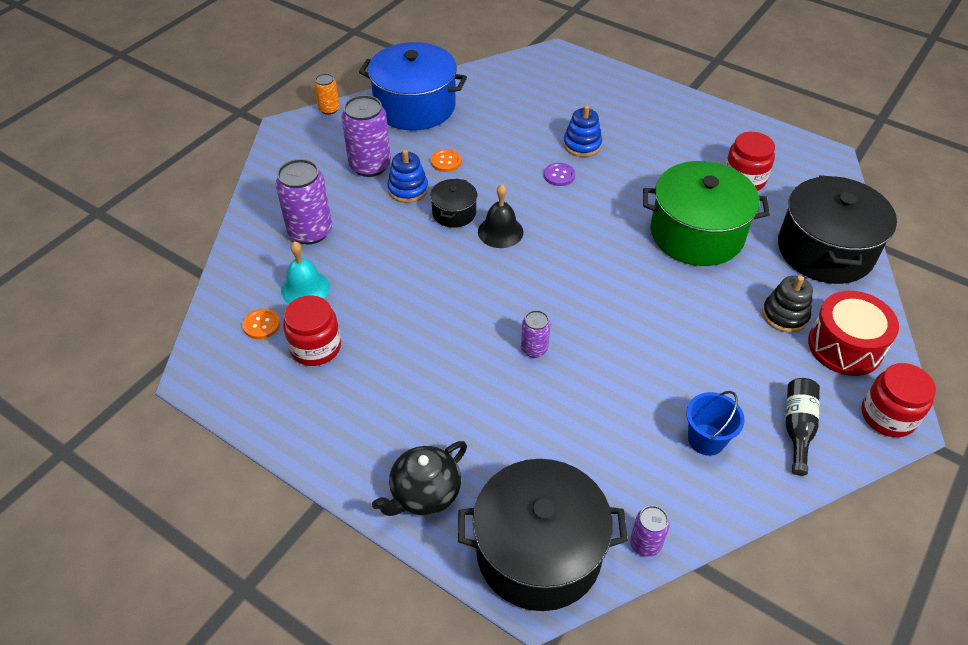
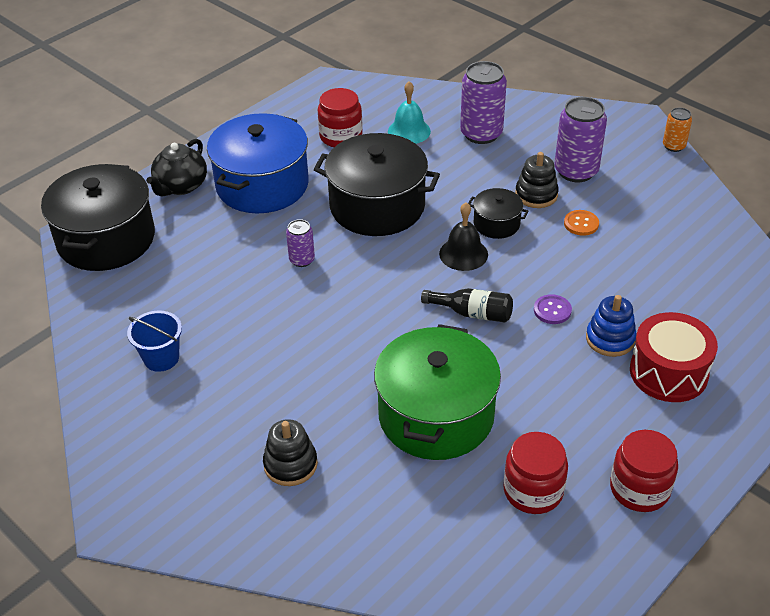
camera: 100 degrees right, 5 degrees down
(261, 325) = (373, 110): orange button -> none
(408, 189) = (536, 195): blue stacking toy -> black stacking toy
(415, 106) = (683, 207): blue pot -> blue pot (262, 185)
(424, 493) = (181, 186): black teapot -> black teapot turned 120 degrees counterclockwise
(645, 543) = (83, 298): purple can -> none
(797, 428) = (146, 430): black bottle -> black bottle (472, 313)
(825, 250) = (385, 541): black pot -> black pot (377, 206)
(845, 346) = (230, 507): red drum -> red drum (668, 372)
(888, 416) = (130, 514): red jar -> red jar (639, 489)

